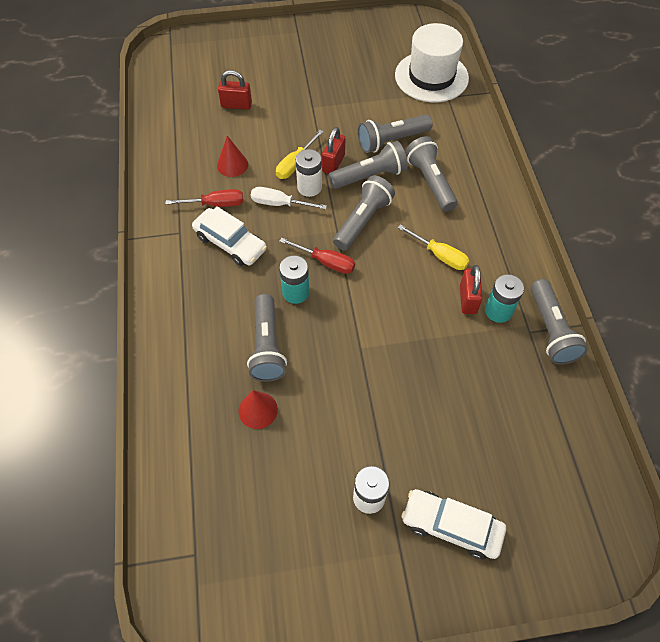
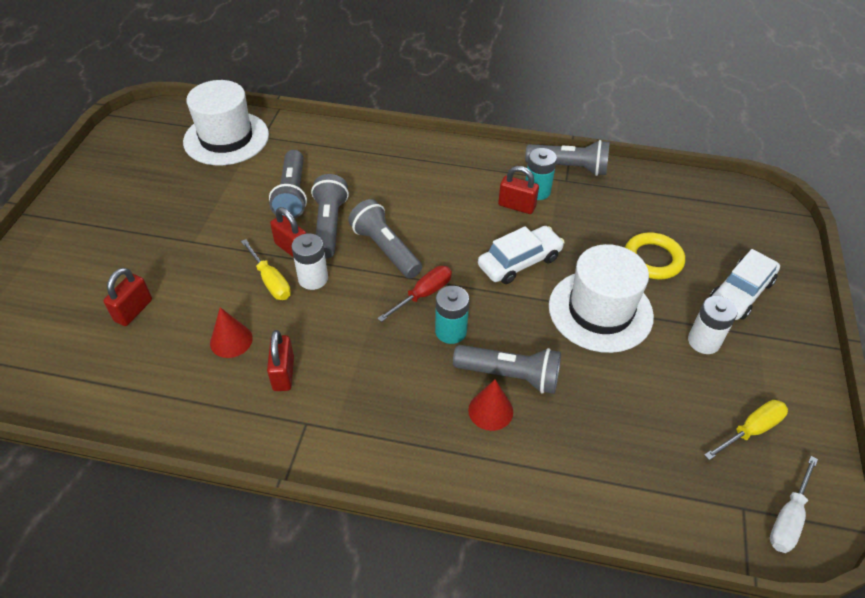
camera: 70 degrees left, 10 degrees down
(215, 204) = (283, 373): red screwdriver -> red padlock
(230, 243) = (352, 373): white car -> white car (519, 262)
(258, 410) = (587, 405): red cone -> red cone (490, 410)
(279, 204) = (320, 311): white screwdriver -> white screwdriver (788, 518)
(367, 399) = (600, 311): none -> white hat
(430, 182) = (365, 185): grey flashlight -> none
(439, 255) = (458, 208): yellow screwdriver -> yellow screwdriver (751, 430)
(457, 433) = (653, 259): none -> yellow ring

